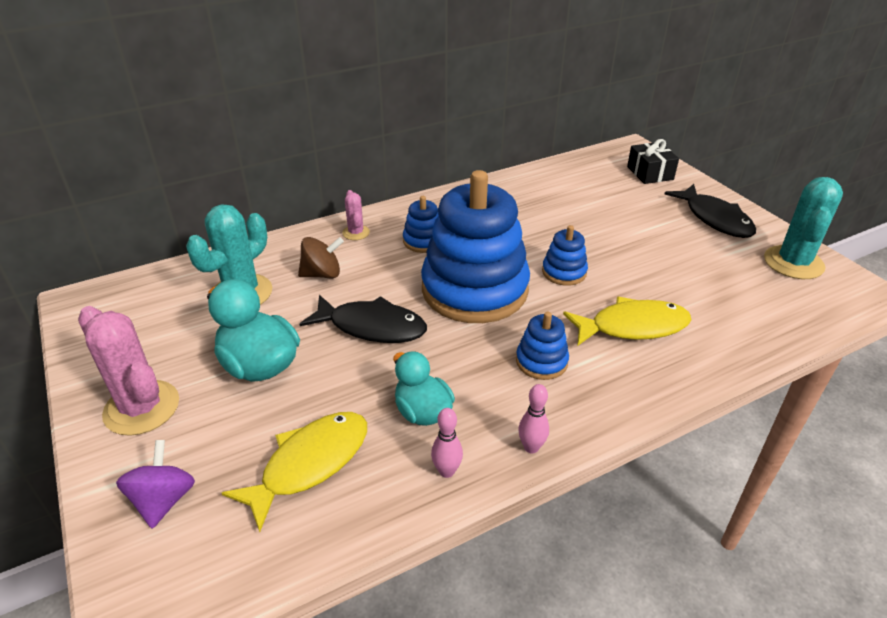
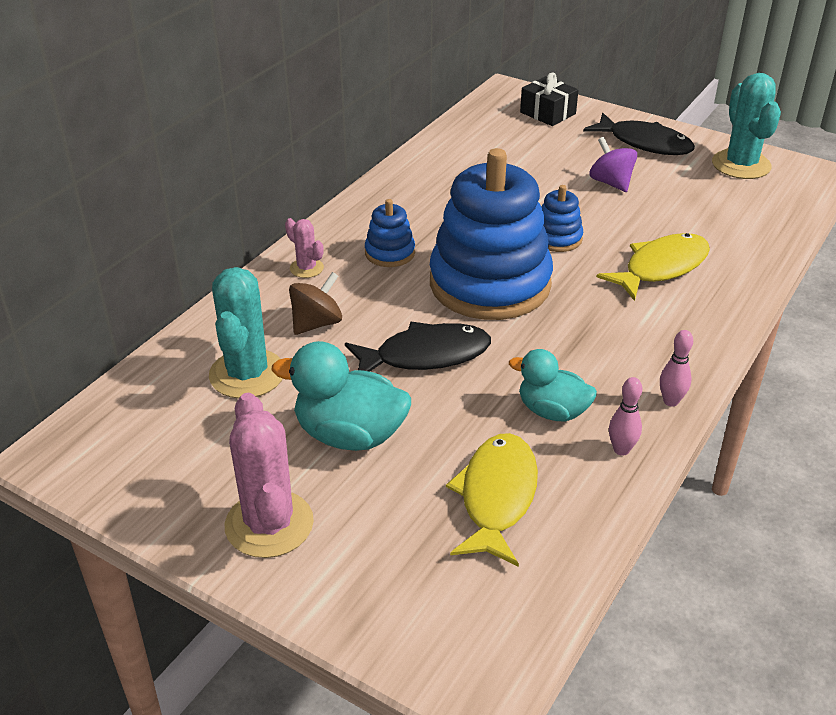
camera: 30 degrees left, 0 degrees up
(142, 408) = (269, 524): pink cactus -> pink cactus turned 60 degrees clockwise
(164, 500) = (392, 588): purple spinning top -> purple spinning top (611, 183)
(541, 361) = (613, 327): blue stacking toy -> none

